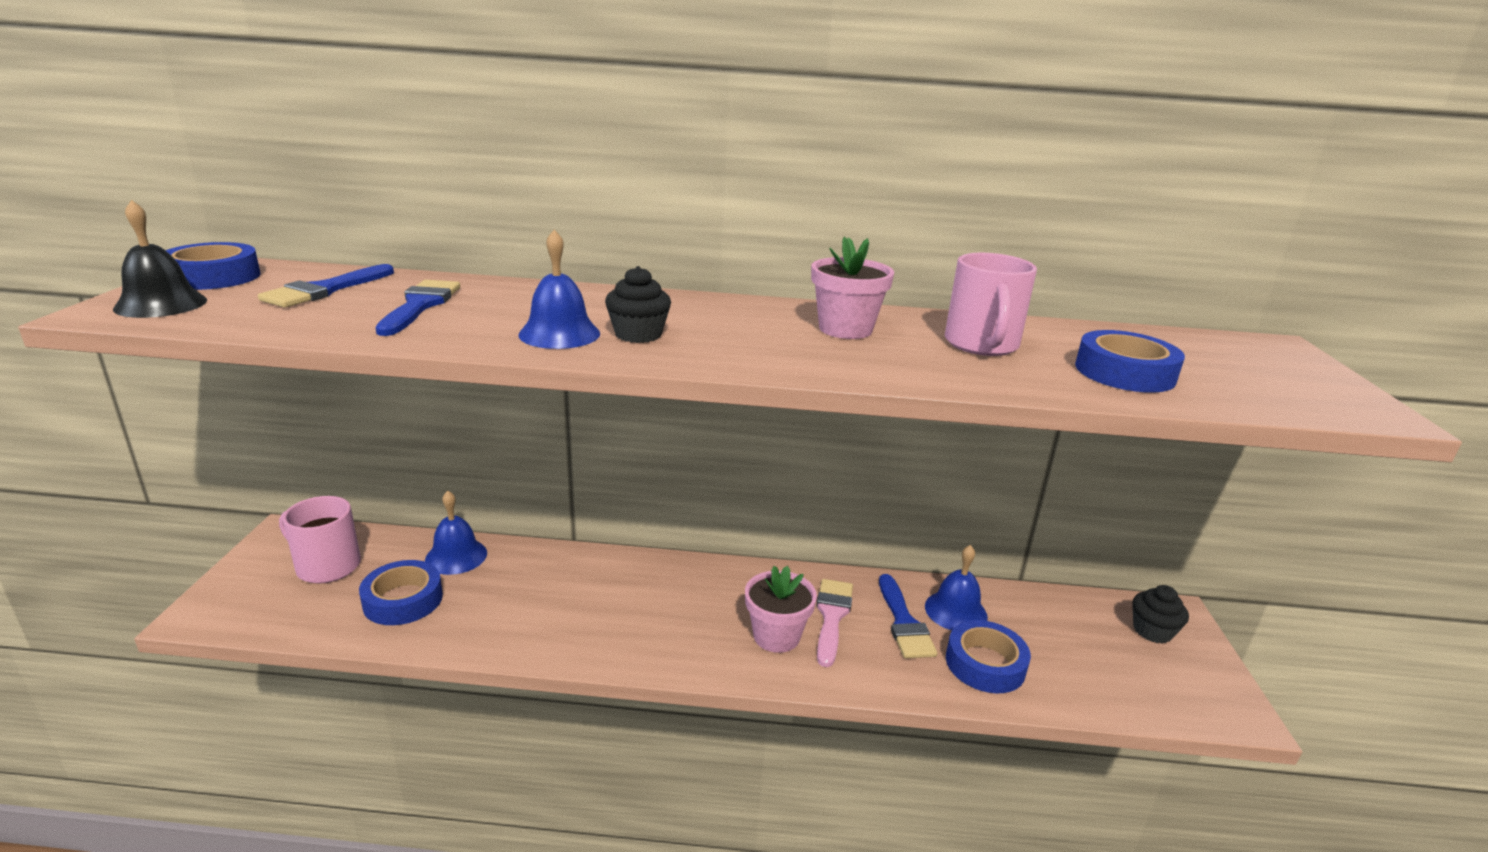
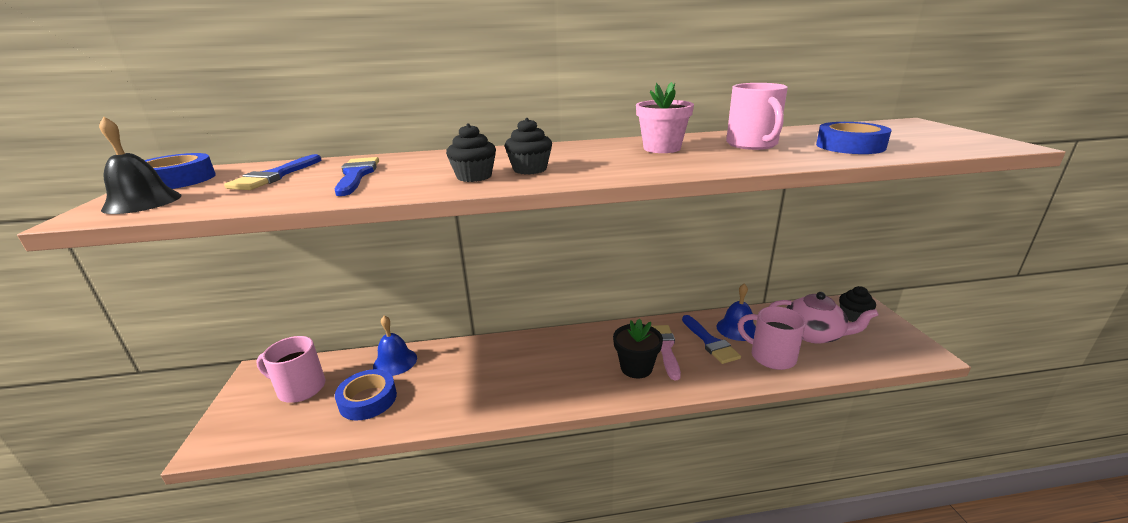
camera: 10 degrees left, 0 degrees up
(559, 334) = (474, 176): blue bell -> black cupcake
(776, 636) = (636, 368): pink flower pot -> black flower pot
(985, 664) = (771, 356): blue tape -> pink mug
(1071, 645) = (813, 334): none -> pink teapot

